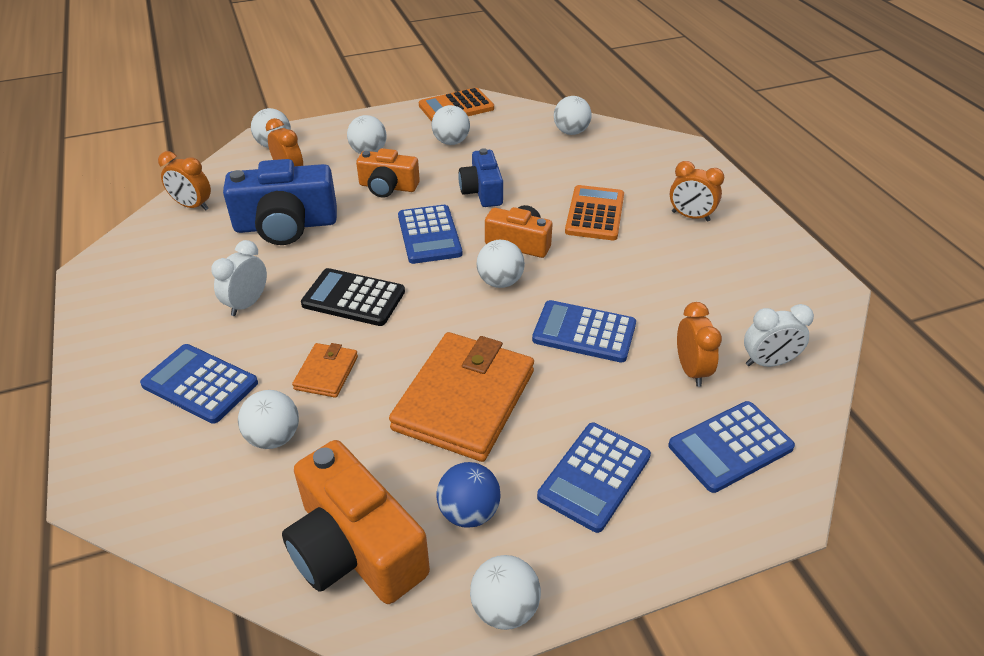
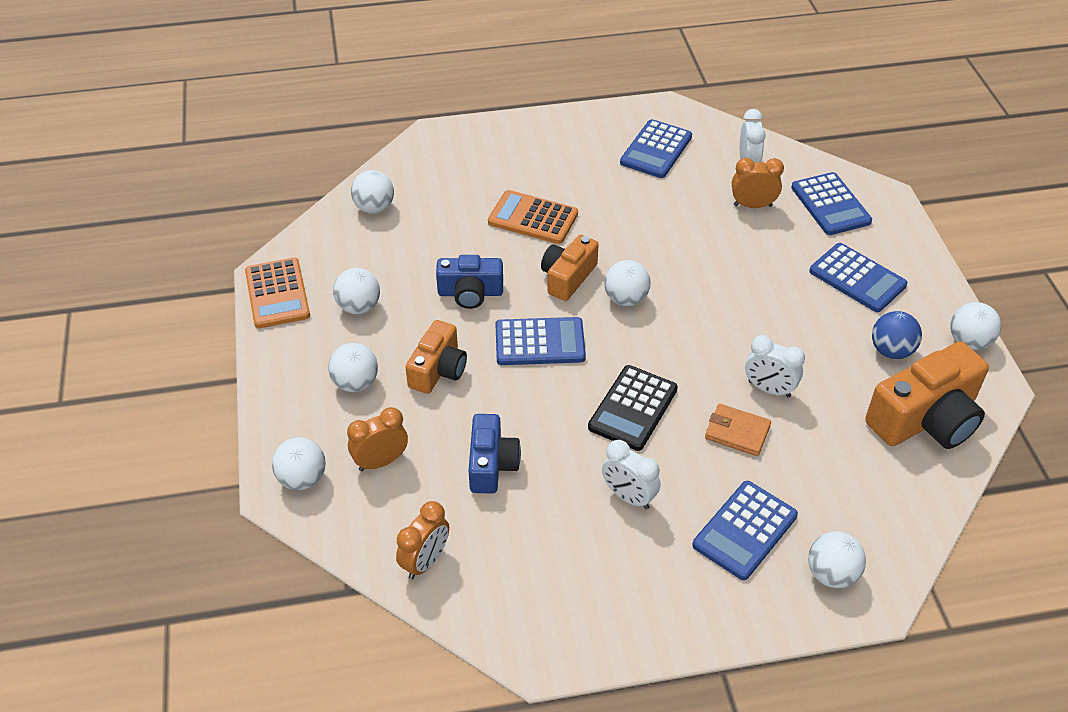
camera: 80 degrees left, 5 degrees up
(274, 437) = (815, 470): white ball -> white ball (831, 574)
(286, 225) = (491, 464): blue camera -> blue camera, size x0.61
(389, 396) = (769, 389): none -> white clock
(464, 400) = (777, 341): orange wallet -> none
(584, 332) = (702, 256): blue calculator -> blue calculator (656, 150)
(690, 216) = (553, 159): orange clock -> none

